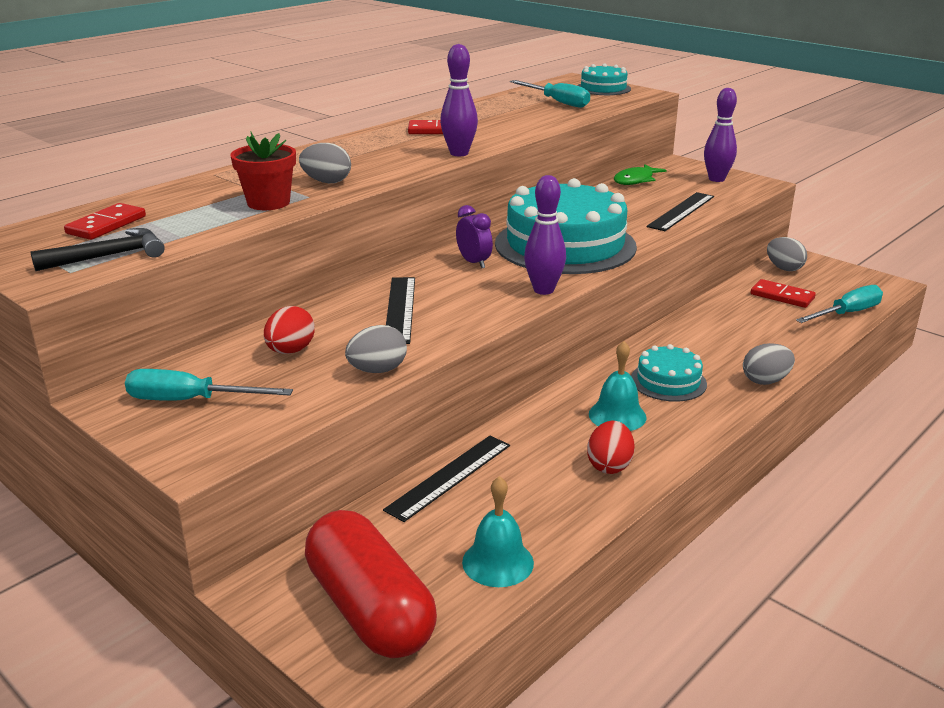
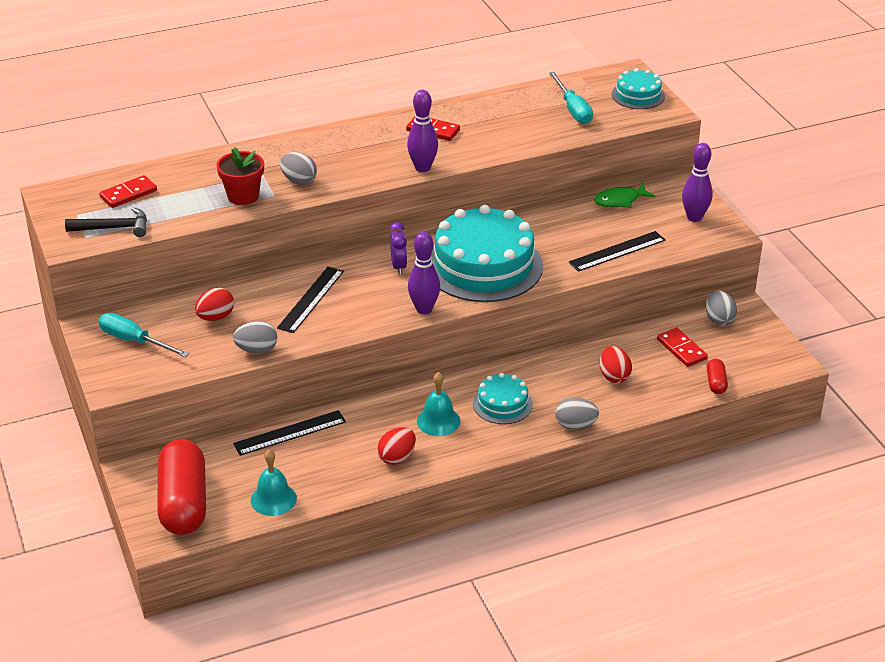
camera: 25 degrees right, 10 degrees up
(749, 331) = (614, 376): none -> red egg
(847, 313) = (716, 383): turquoise screwdriver -> red capsule

